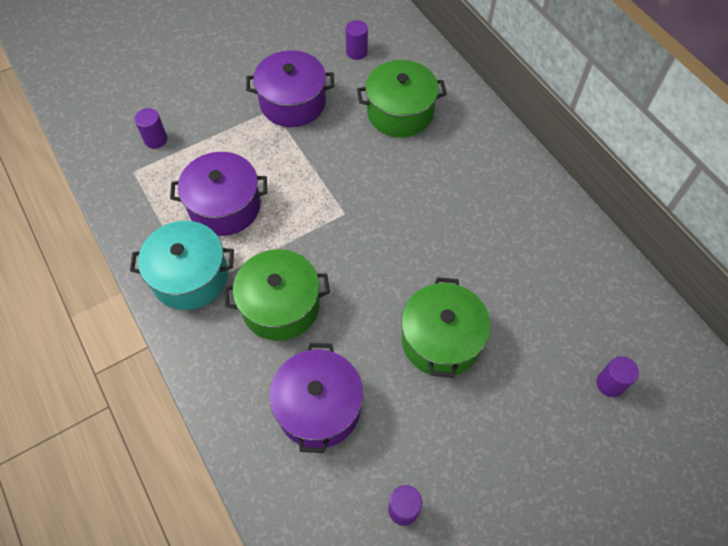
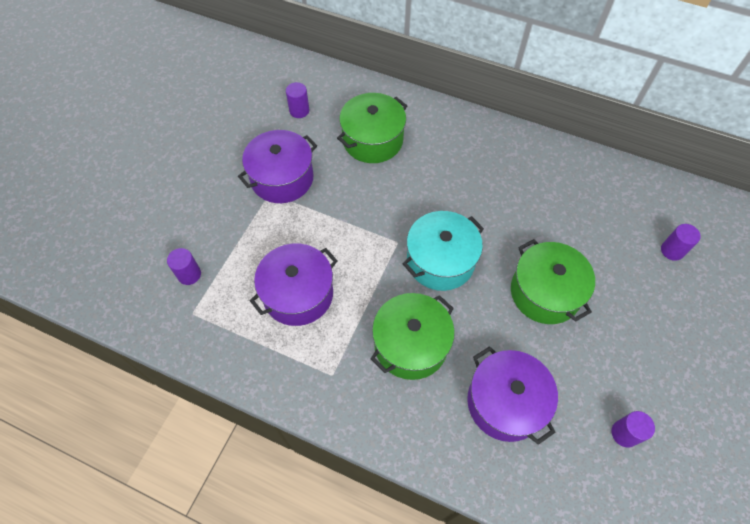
camera: 35 degrees left, 0 degrees up
(190, 276) = (319, 369): turquoise pot -> turquoise pot (440, 261)

